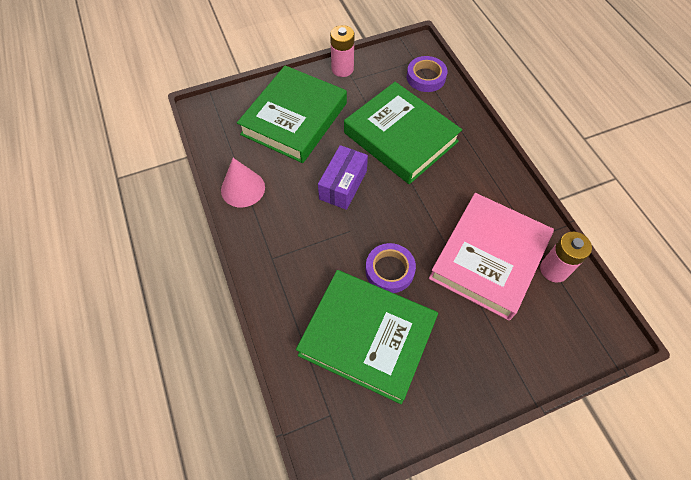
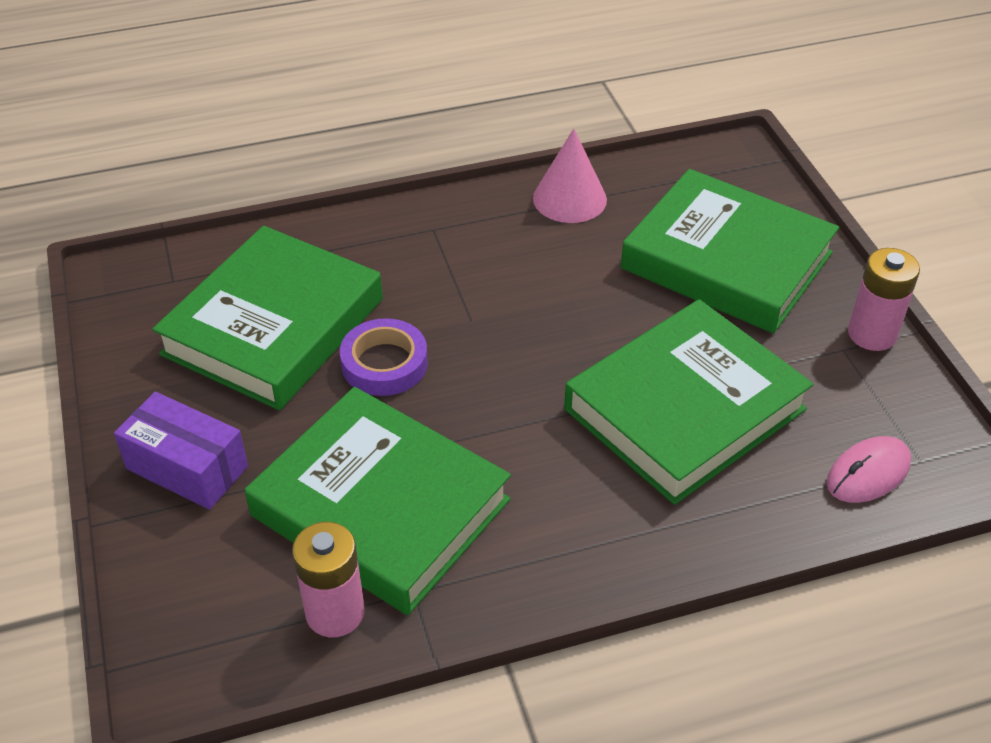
camera: 95 degrees right, 15 degrees down
(343, 185) = (569, 317): purple box -> purple box (187, 467)
(426, 77) = (868, 473): purple tape -> pink mouse
(488, 258) = (381, 507): pink book -> green book

